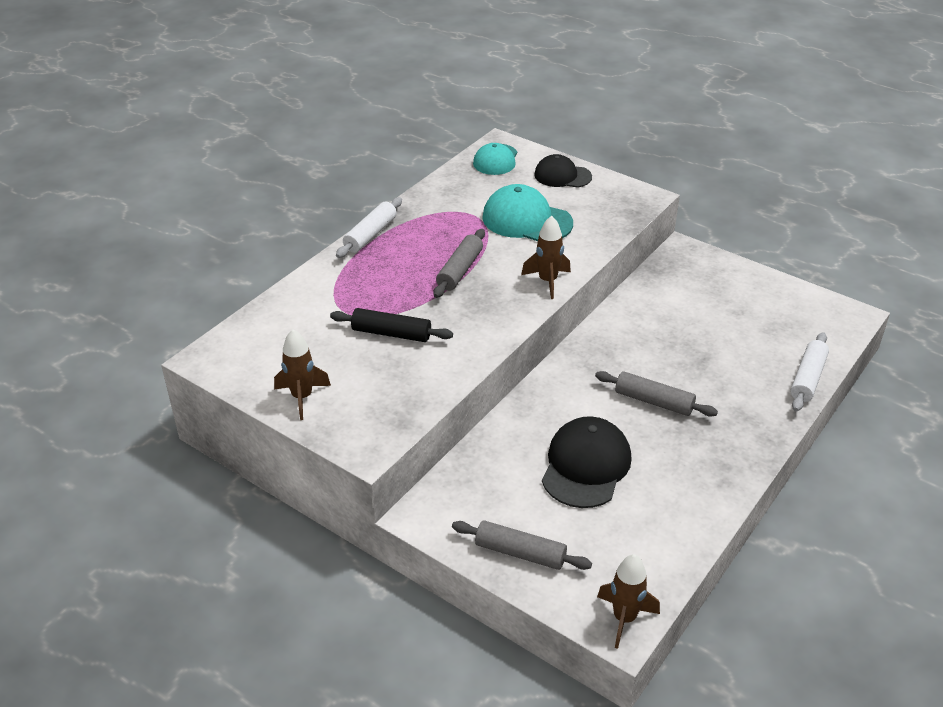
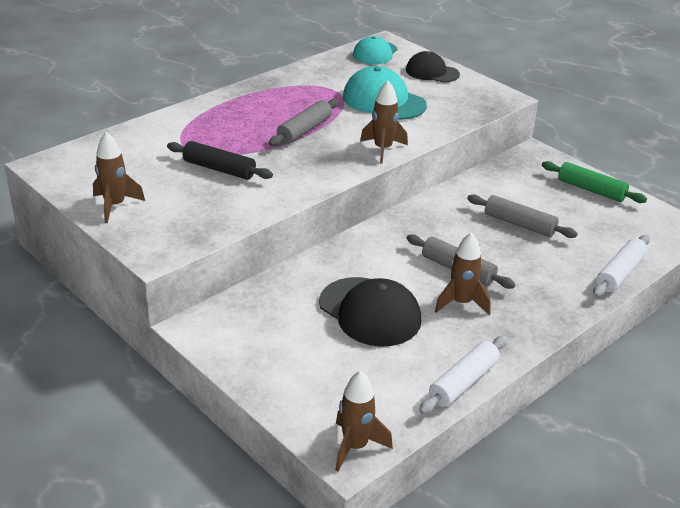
camera: 10 degrees right, 5 degrees down
(370, 235) = (235, 93): white rolling pin -> white rolling pin (463, 382)
(520, 553) = (276, 373): grey rolling pin -> grey rolling pin (519, 224)
(586, 466) = (370, 312): black cap -> black cap turned 105 degrees clockwise
(670, 439) = (461, 303): none -> brown rocket
(751, 285) = (591, 190): none -> green rolling pin

